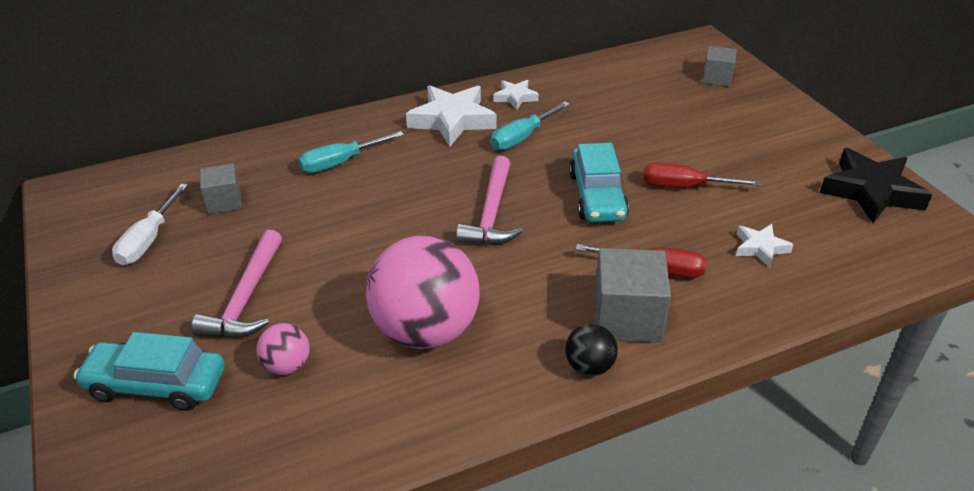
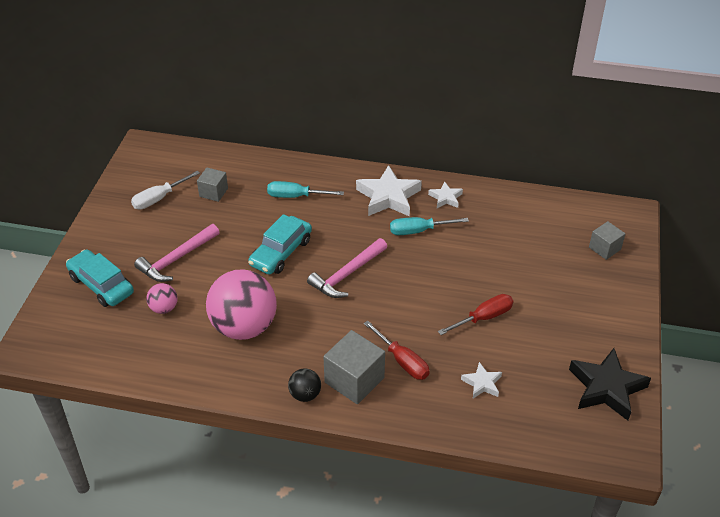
camera: 35 degrees right, 5 degrees up
(597, 196) = (421, 295): turquoise car -> turquoise car (281, 252)
(684, 186) = (483, 318): red screwdriver -> red screwdriver turned 105 degrees clockwise

